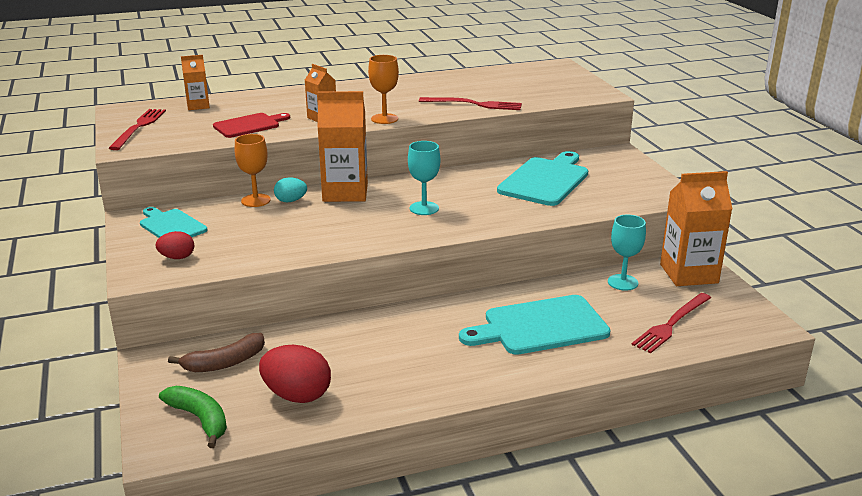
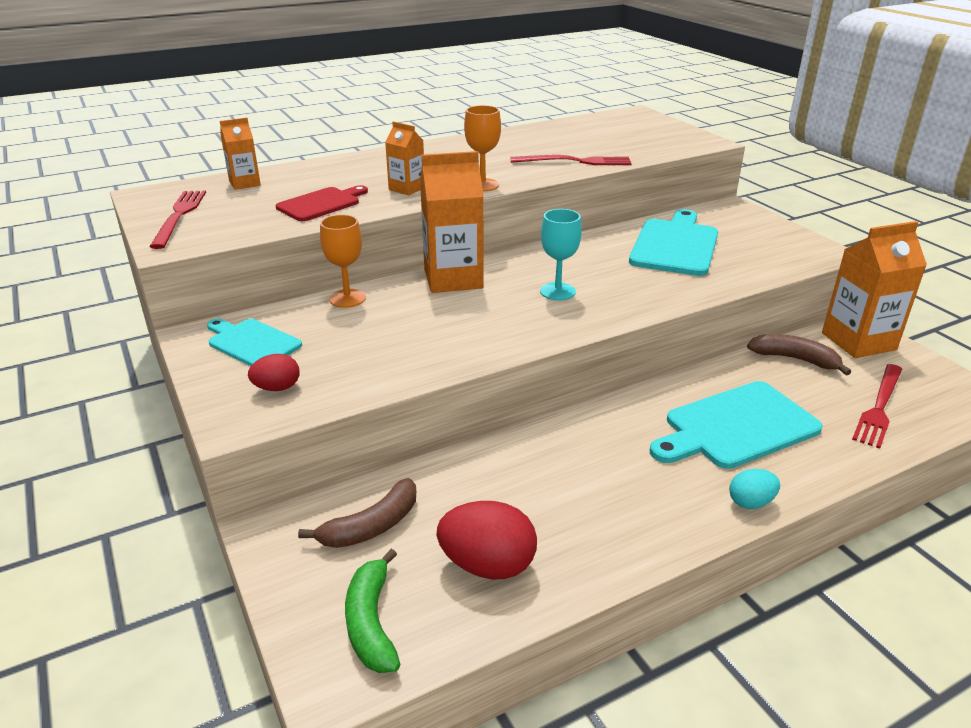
camera: 10 degrees left, 5 degrees up
(200, 419) = (371, 622): green banana -> green banana turned 135 degrees counterclockwise
(291, 201) = (391, 295): turquoise egg -> turquoise egg (750, 502)
(622, 282) = (795, 359): turquoise goblet -> brown banana

